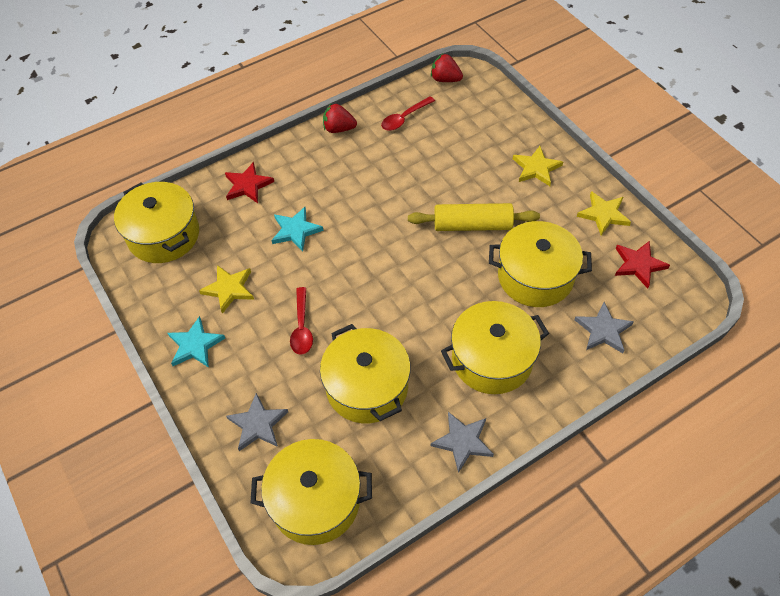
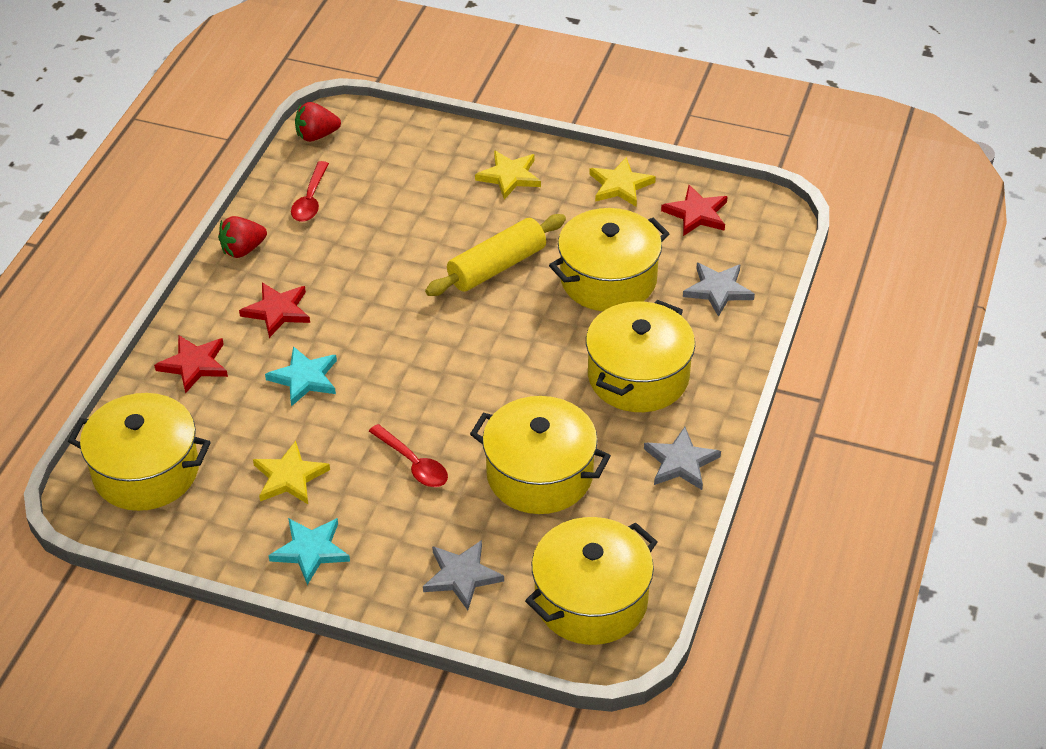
camera: 40 degrees left, 10 degrees down
(321, 178) = (277, 311): none -> red star

